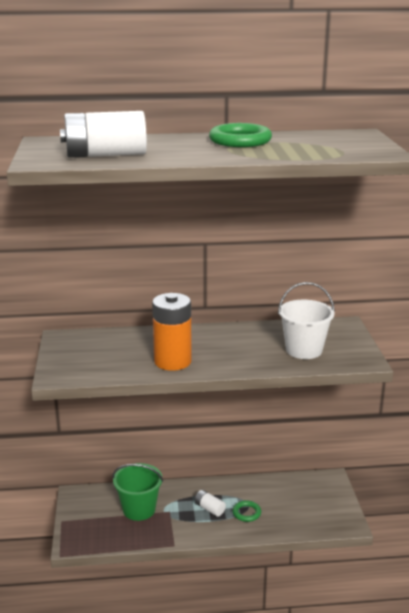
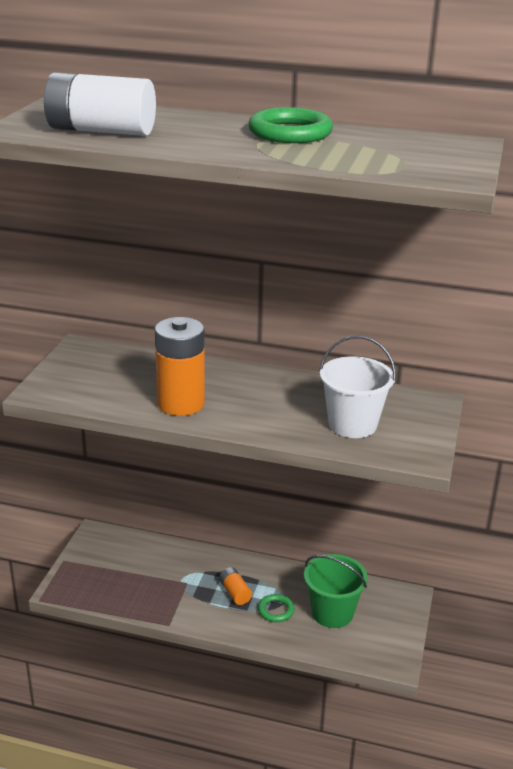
camera: 20 degrees right, 5 degrees up
(139, 509) = (154, 571): green bucket -> green bucket (332, 613)
(209, 509) = (235, 593): white battery -> orange battery

